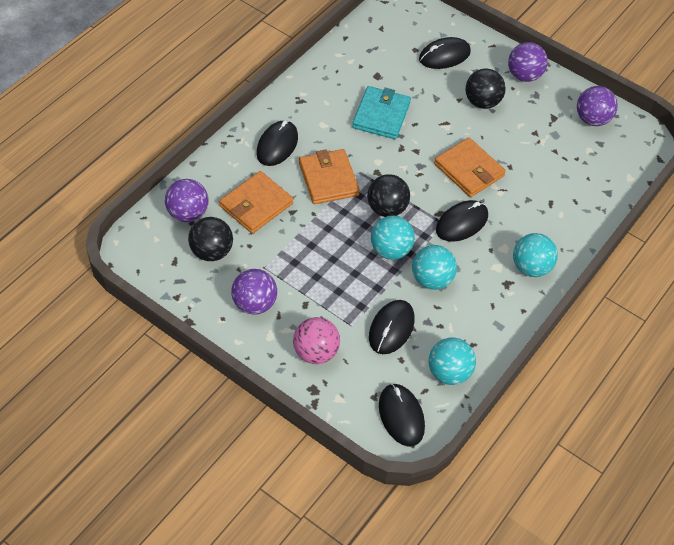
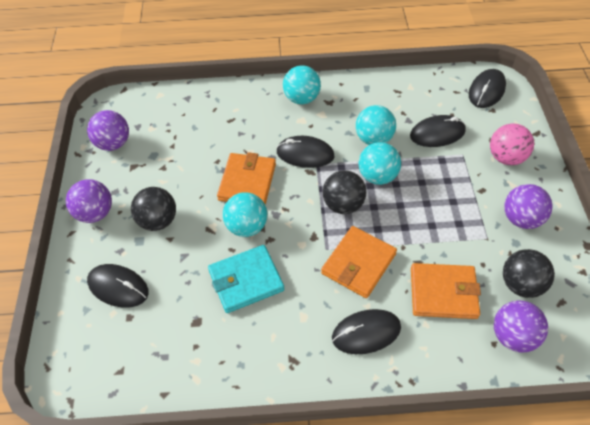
camera: 125 degrees left, 0 degrees up
(449, 372) = (430, 89): turquoise ball -> turquoise ball (247, 226)

